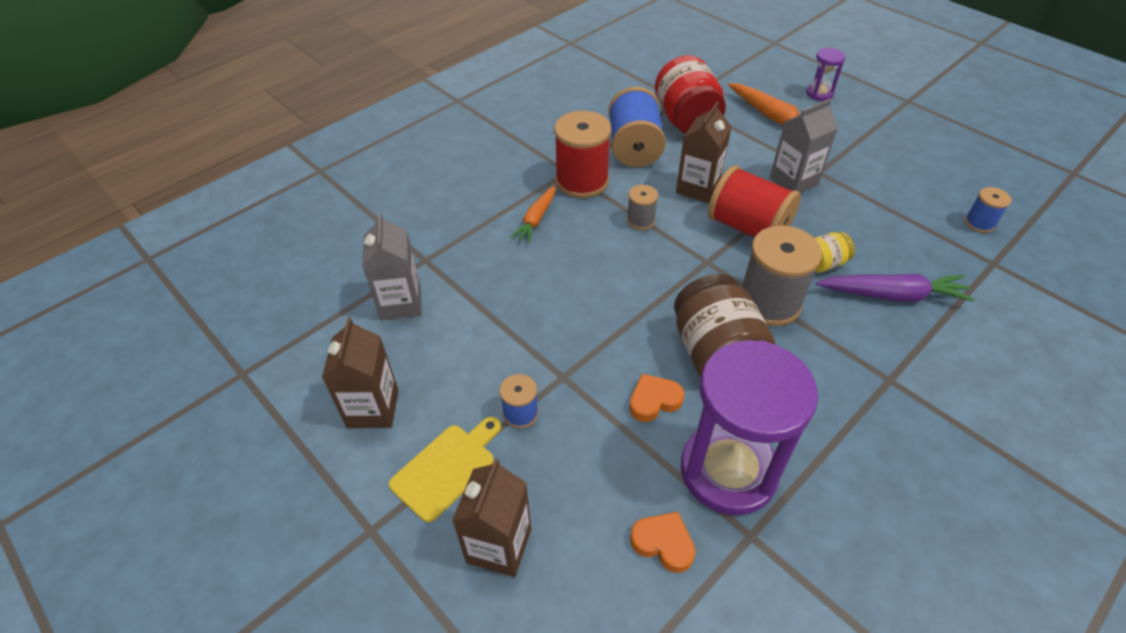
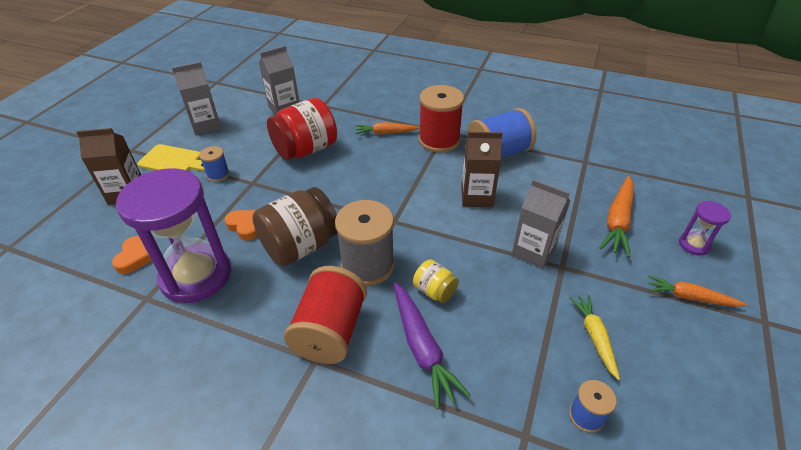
camera: 65 degrees right, 5 degrees down
(373, 408) = (206, 125): brown carton -> grey carton
(640, 220) = (417, 177): grey spool -> none
(686, 121) = (559, 171): red jar -> red jar (306, 150)
(747, 227) = (449, 235): red spool -> red spool (330, 331)
(875, 122) = (690, 297): none -> orange carrot
(904, 187) = (594, 337): none -> yellow carrot

